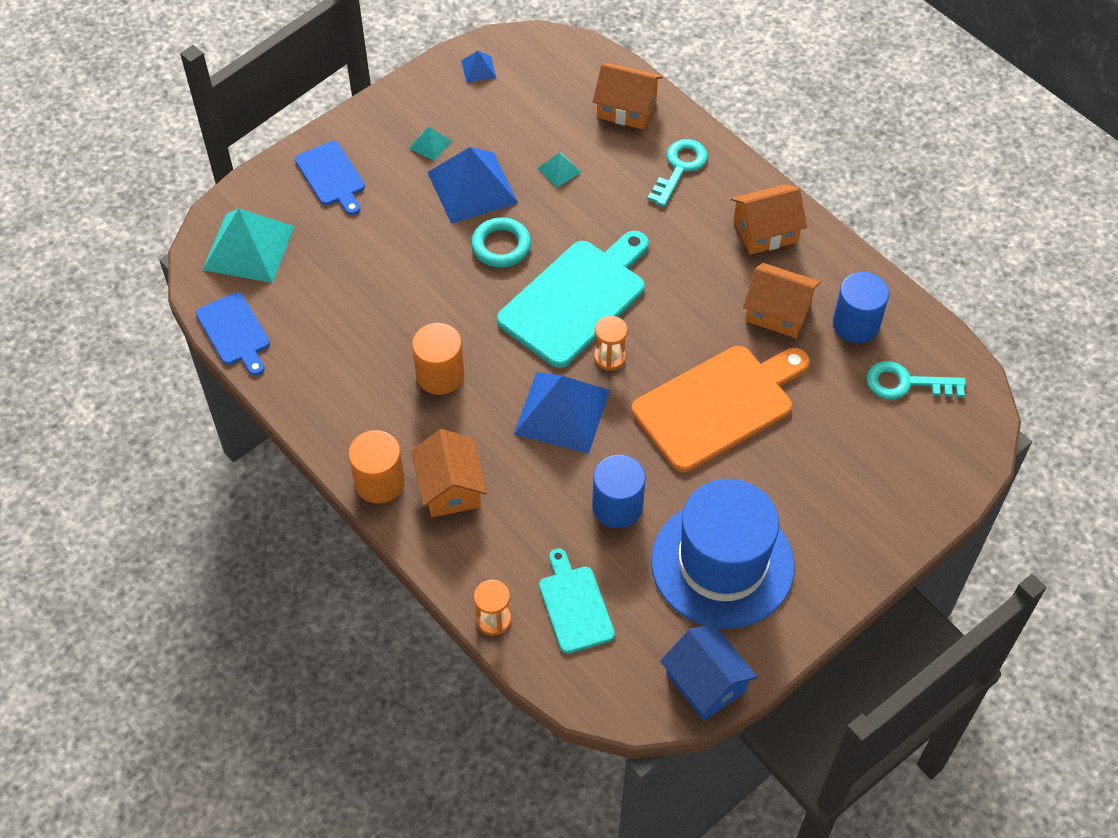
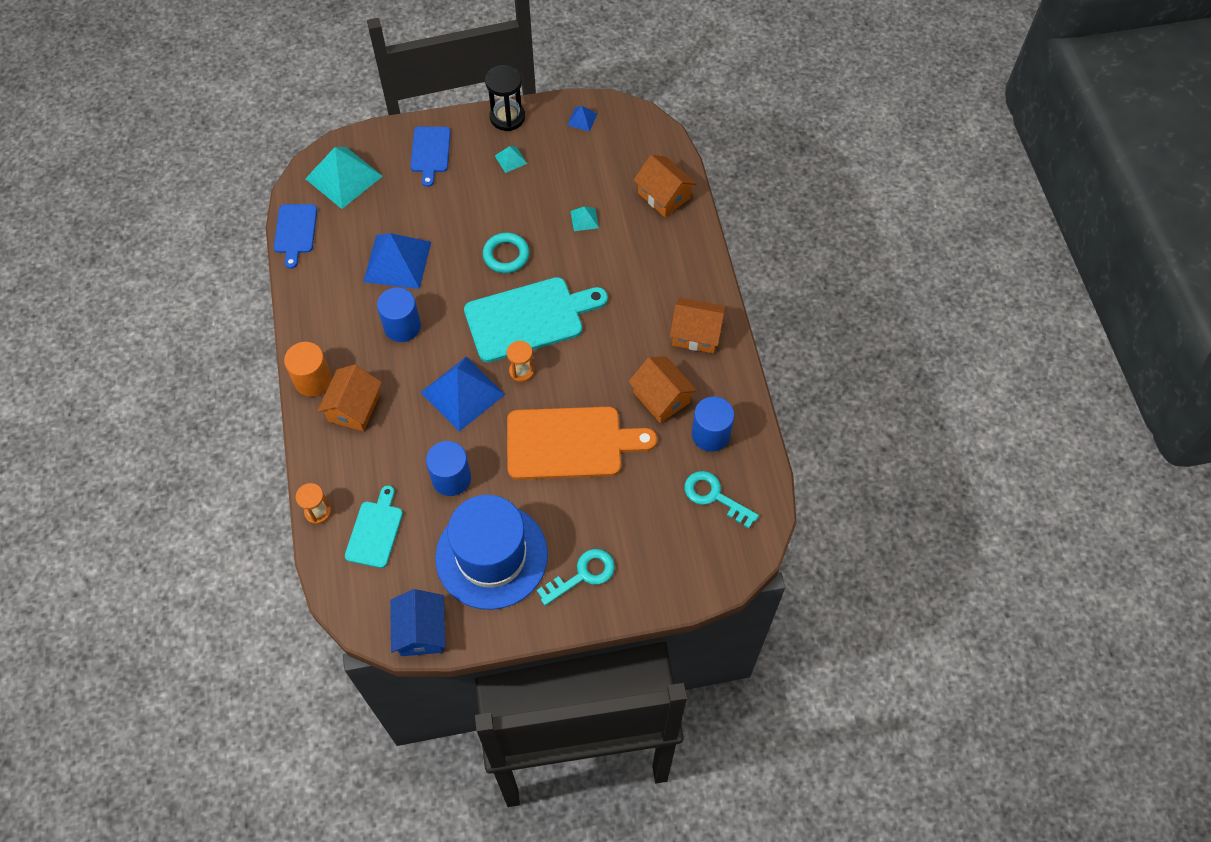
camera: 30 degrees right, 5 degrees up
(393, 102) = (507, 117): none -> black hourglass
(440, 375) = (402, 326): orange cylinder -> blue cylinder
(472, 187) = (517, 204): blue pyramid -> blue pyramid (397, 261)
(679, 168) = (669, 258): turquoise key -> turquoise key (583, 575)

